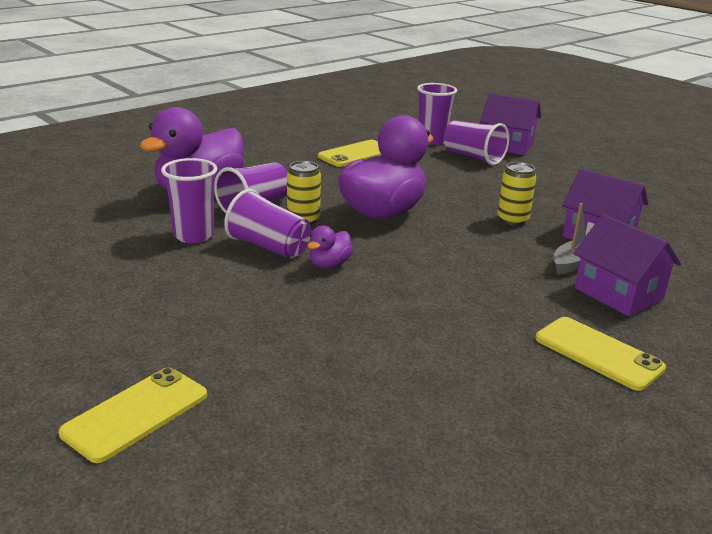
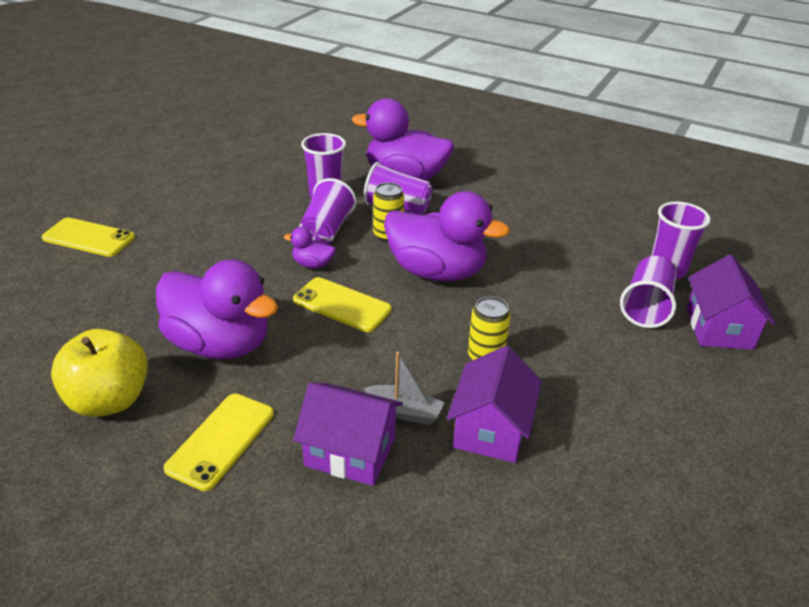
camera: 70 degrees right, 10 degrees up
(355, 154) = (567, 230): yellow phone -> yellow phone (342, 305)
(447, 336) = (220, 344): none -> purple duck
(523, 418) = (109, 400): none -> yellow apple
(618, 294) = (350, 452): purple house -> purple house turned 75 degrees clockwise

